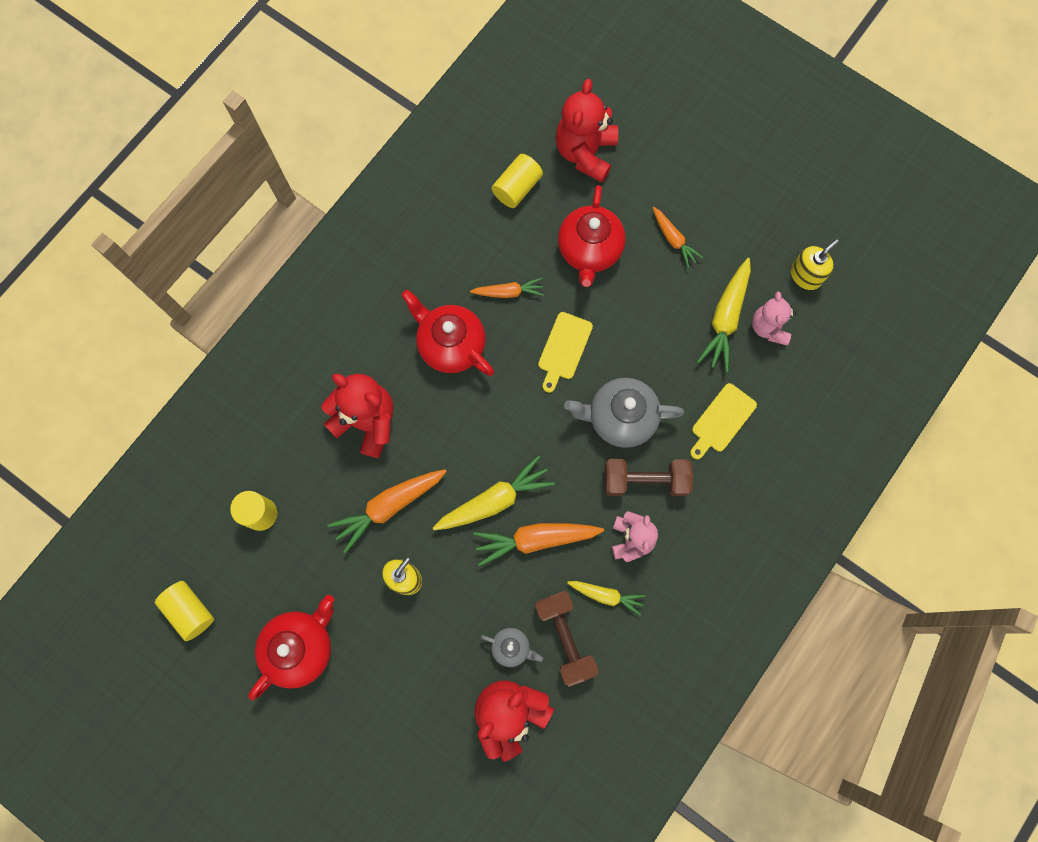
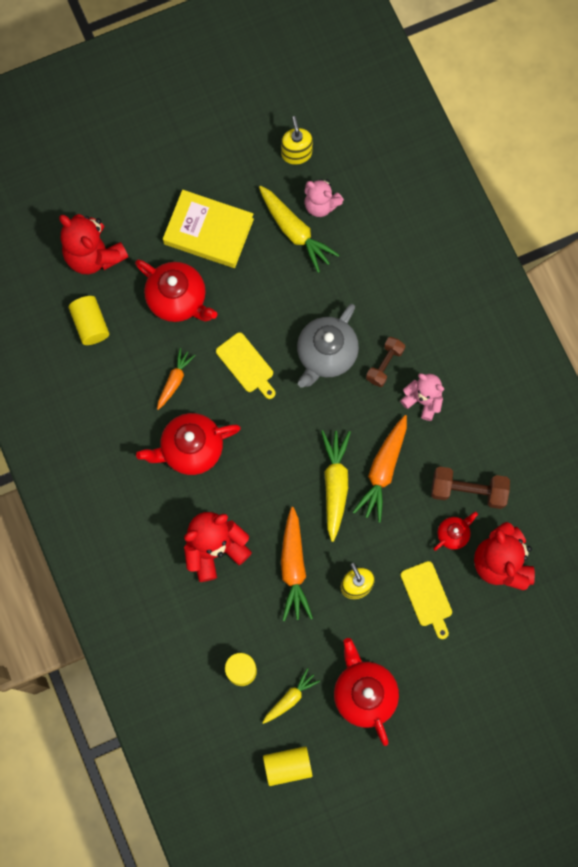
camera: 60 degrees left, 0 degrees up
(511, 647) = (453, 534): grey teapot -> red teapot
(606, 595) = (454, 443): yellow carrot -> yellow carrot (290, 698)
(645, 480) = (384, 364): brown dumbbell -> brown dumbbell, size x0.66
(673, 240) = (208, 231): orange carrot -> yellow book
(721, 420) = (371, 282): yellow cutting board -> yellow cutting board (427, 597)

